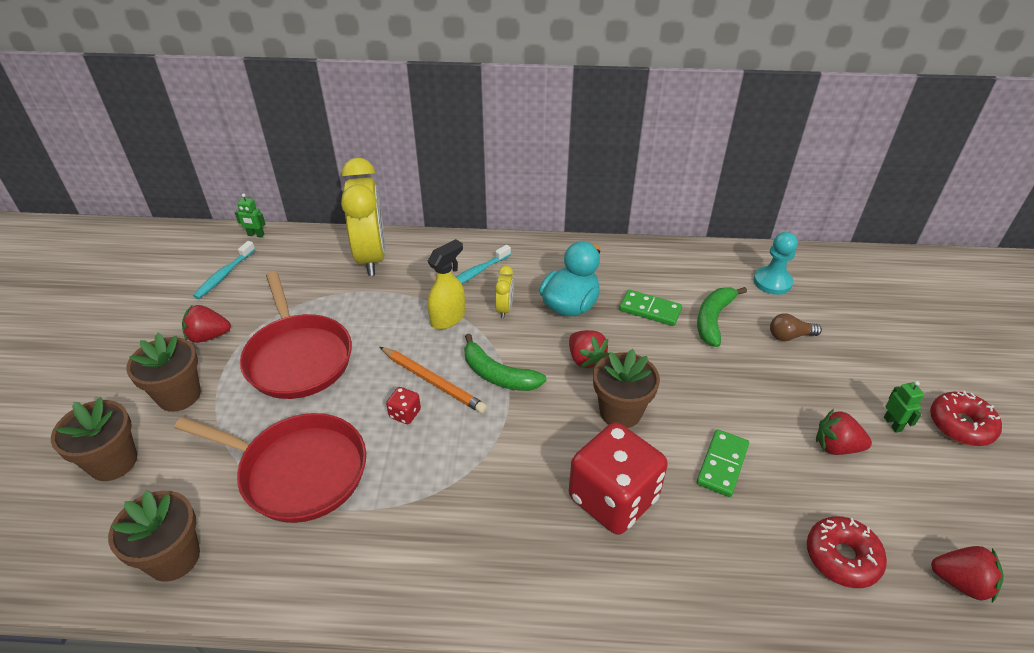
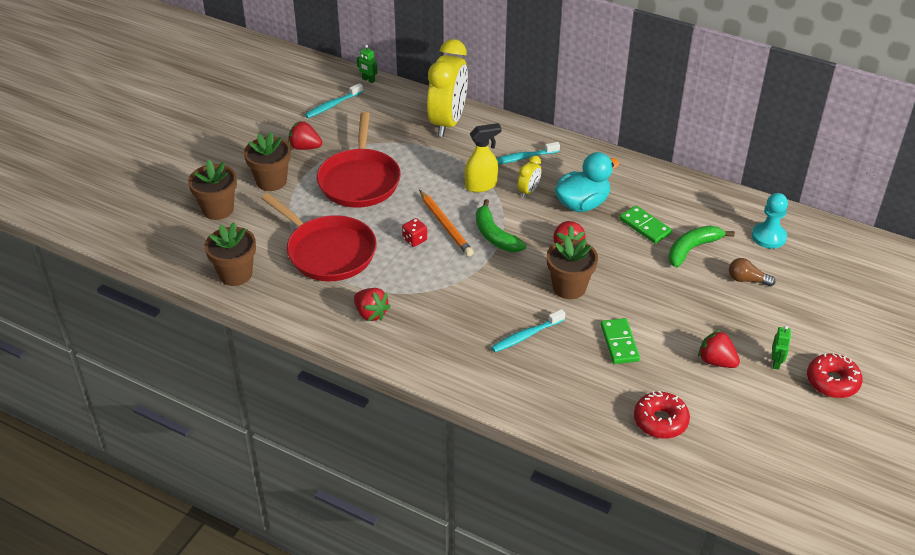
camera: 25 degrees right, 0 degrees up
(613, 498) = (526, 336): red dice -> turquoise toothbrush
(722, 464) = (619, 343): green domino -> green domino turned 60 degrees counterclockwise
(960, 582) = (733, 462): red strawberry -> red strawberry (371, 313)

